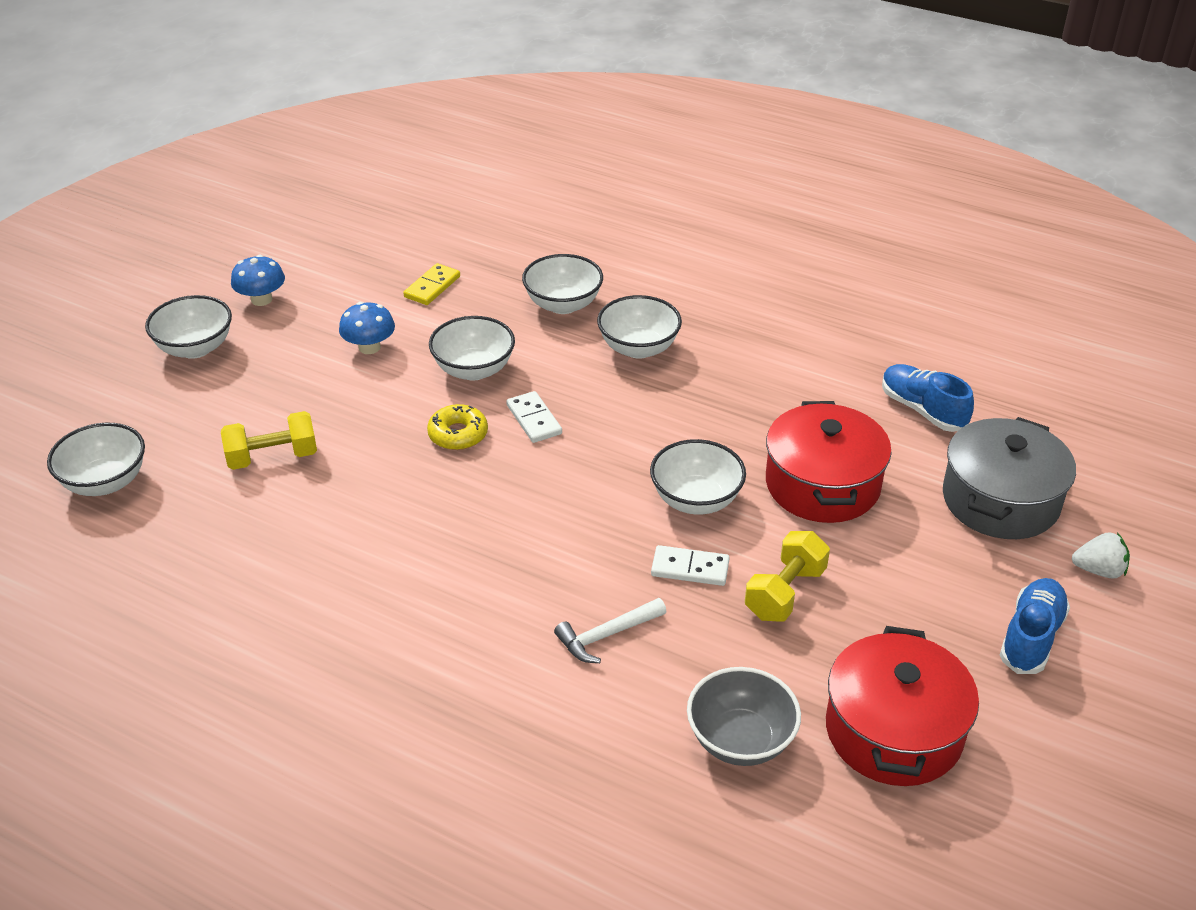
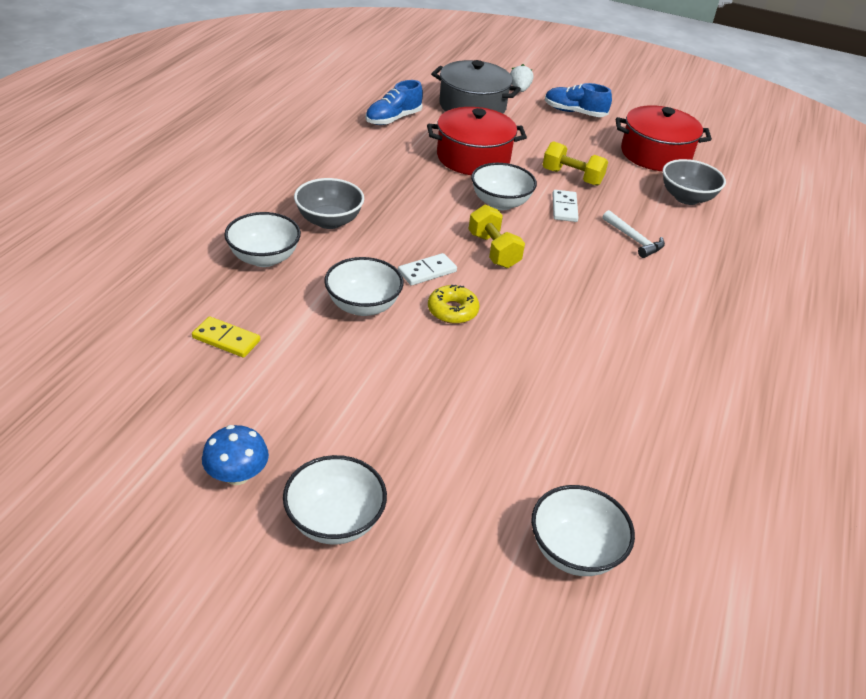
camera: 100 degrees left, 0 degrees up
(272, 457) = (506, 423): yellow dumbbell -> yellow dumbbell (493, 250)
(369, 347) = (331, 375): blue mushroom -> none
(638, 348) = (329, 221): white bowl -> grey bowl

